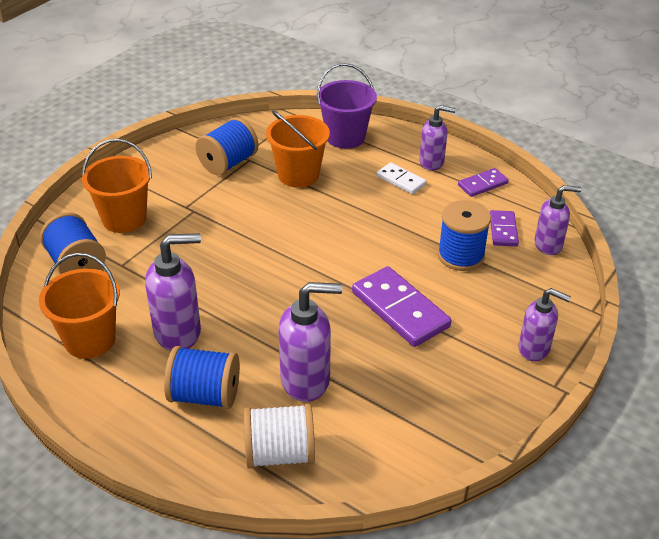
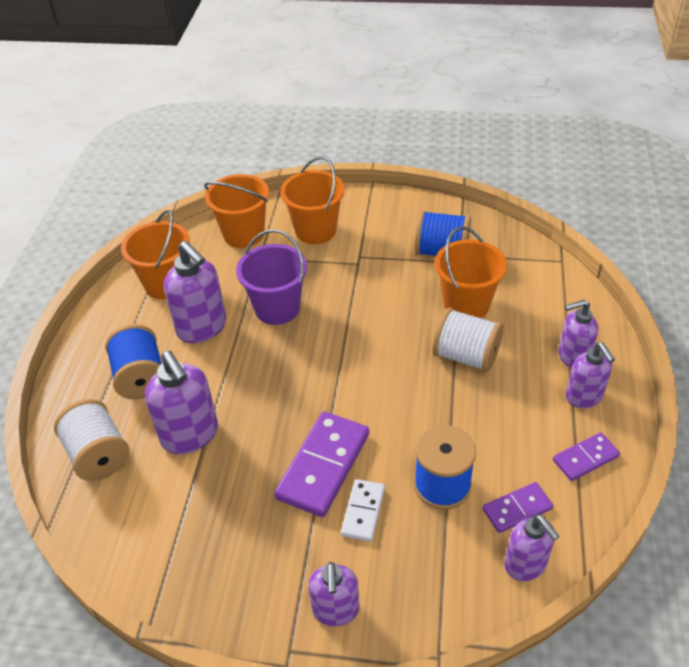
camera: 65 degrees right, 5 degrees up
(76, 264) = (243, 234): blue spool -> orange bucket
(345, 137) = (560, 310): purple bucket -> purple bucket (277, 308)
(350, 196) = (466, 356): none -> white spool
(393, 151) = (573, 357): none -> purple soap dispenser
(401, 180) = (528, 384): white domino -> white domino (363, 511)
(482, 184) = (585, 458): purple domino -> purple domino turned 60 degrees counterclockwise

